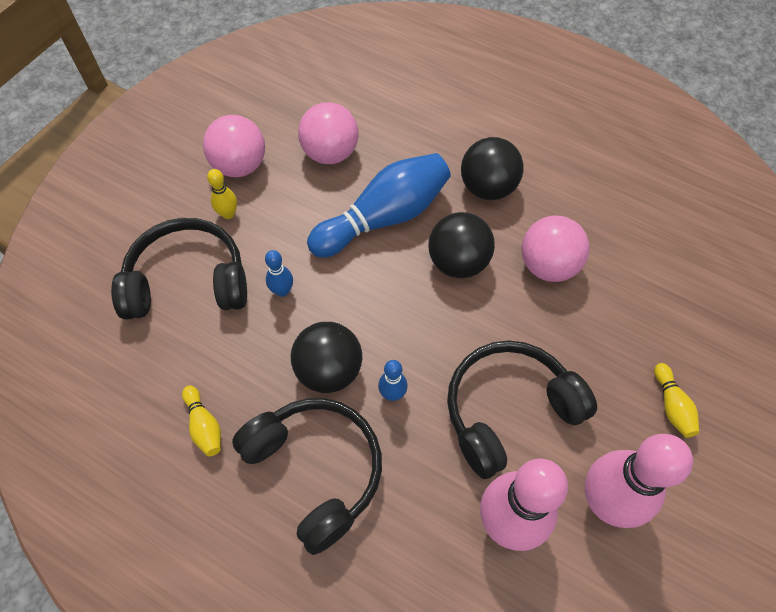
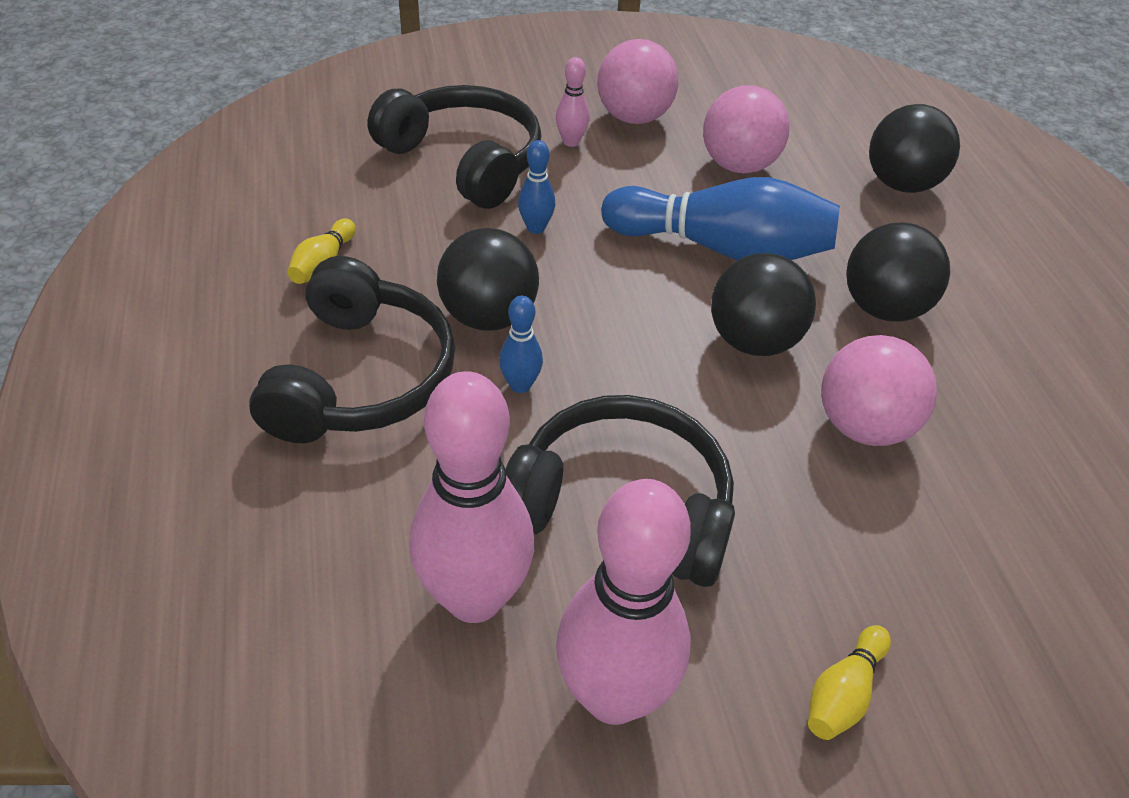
camera: 45 degrees right, 15 degrees down
(228, 214) = (571, 142): yellow bowling pin -> pink bowling pin
(415, 97) = (901, 184): none -> black ball

